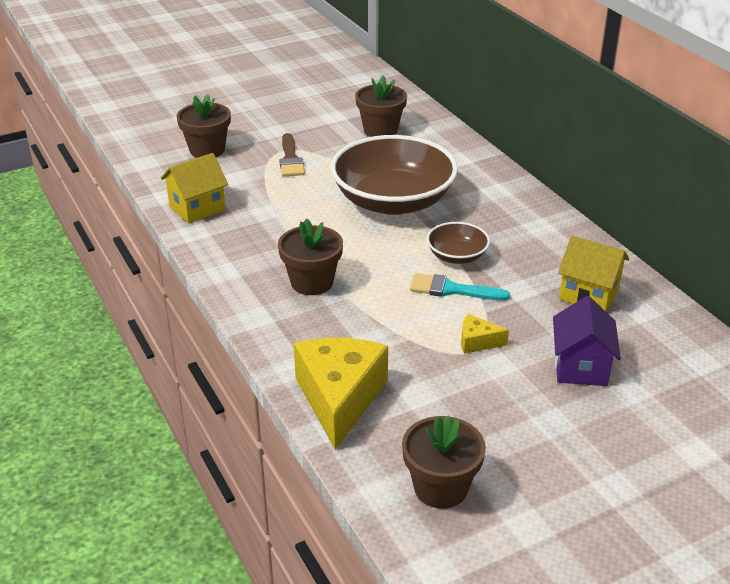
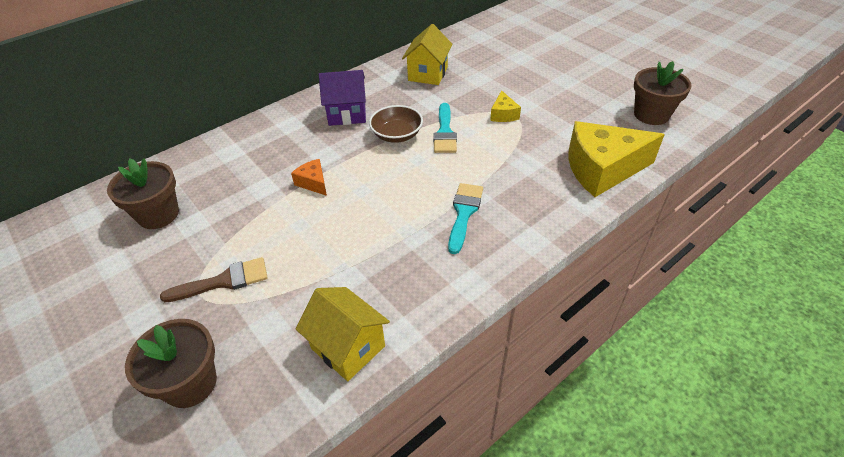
camera: 100 degrees left, 10 degrees up
(312, 282) = (464, 213): brown flower pot -> turquoise brush
(393, 201) = (313, 183): brown bowl -> orange cheese
(580, 367) = (508, 73): purple house -> purple house (347, 114)

